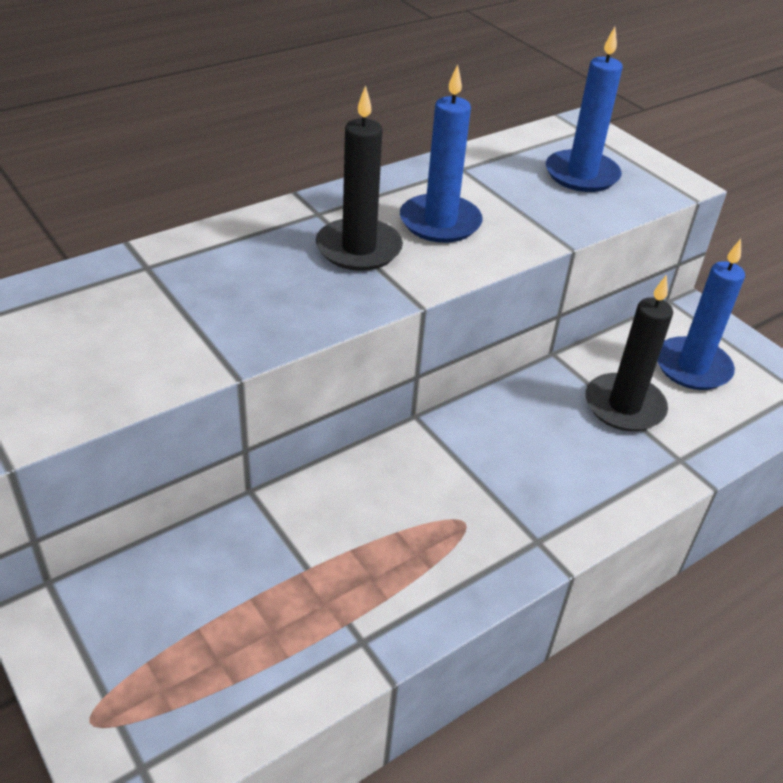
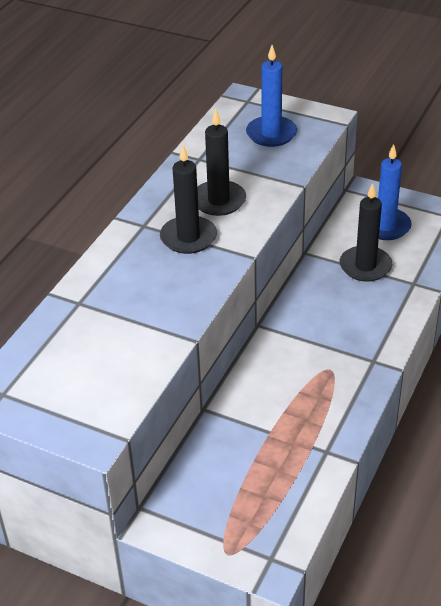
camera: 25 degrees left, 0 degrees up
(440, 222) = (218, 201): blue candle -> black candle

